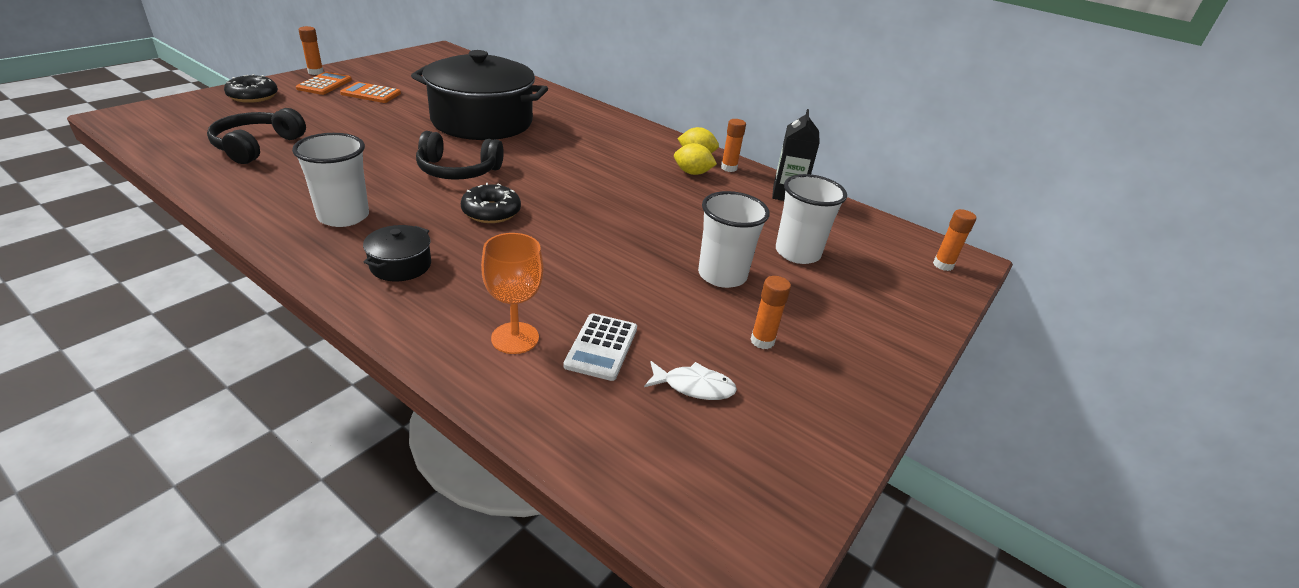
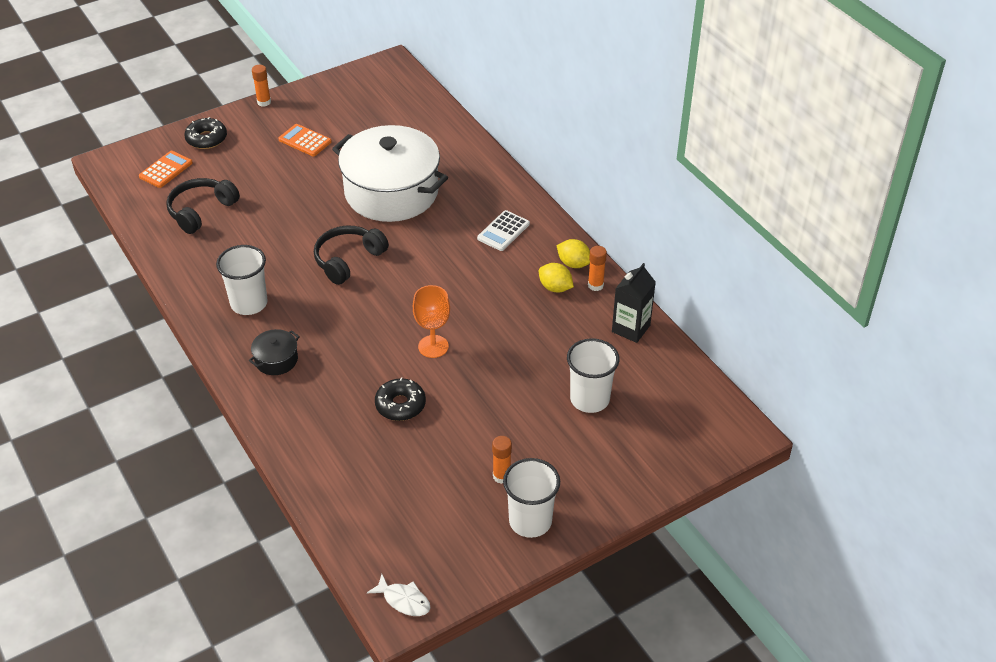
camera: 25 degrees right, 10 degrees up
(324, 84) = (268, 123): orange calculator -> orange calculator (166, 170)
(458, 170) = (348, 260): black headphones -> black headphones turned 105 degrees clockwise
(482, 121) = (391, 192): black pot -> white pot
(491, 212) = (358, 314): black donut -> black donut (400, 405)
(515, 338) = (331, 438): orange goblet -> orange goblet (433, 346)
(601, 347) = (385, 457): white calculator -> white calculator (503, 231)
(694, 386) = (431, 501): white fish -> white fish (404, 600)
(722, 275) = (509, 411): white cup -> white cup (530, 521)
(943, 265) = (716, 435): orange glue stick -> none

